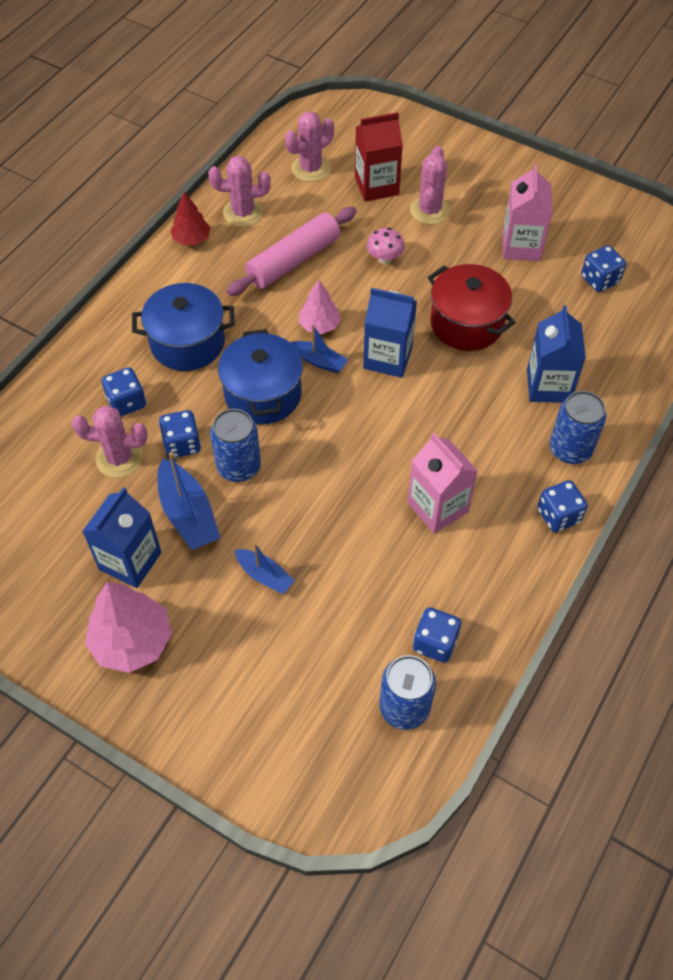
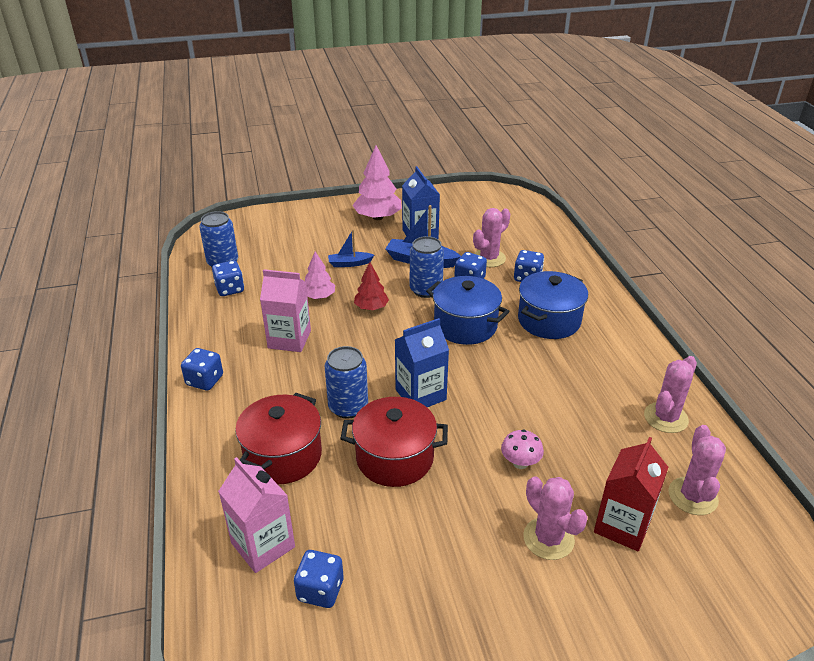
camera: 135 degrees right, 20 degrees down
(192, 239) = (658, 375): red tree -> red tree (371, 307)
(293, 260) = (576, 411): pink rolling pin -> none
(319, 325) = (492, 383): pink tree -> pink tree (319, 296)
(319, 361) = (460, 363): blue boat -> none
(521, 246) = (428, 568): pink carton -> pink carton (263, 545)
(548, 386) = (283, 456): blue carton -> red pot
(570, 449) = (228, 423): blue can -> blue can (348, 407)

